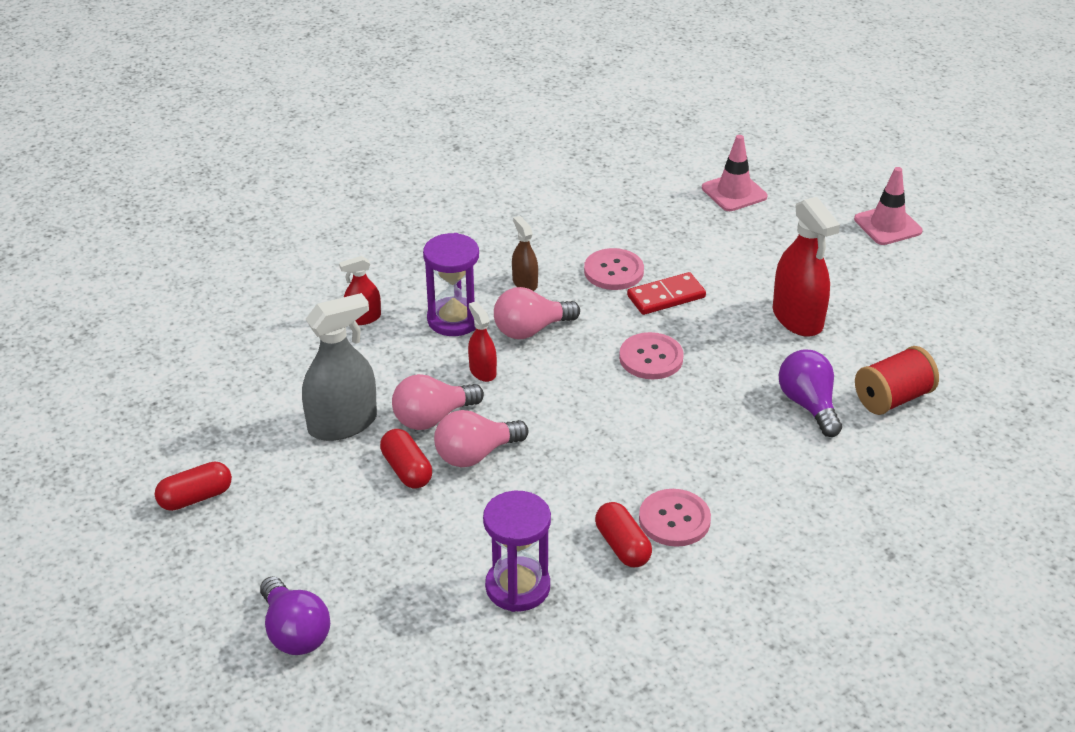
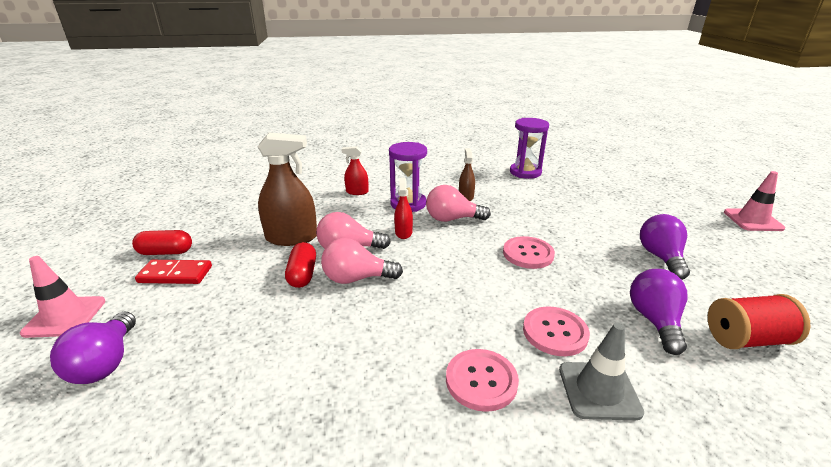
camera: 25 degrees right, 10 degrees down
(342, 424) = (291, 237): grey spray bottle -> brown spray bottle
(517, 587) = (300, 392): purple hourglass -> purple hourglass (525, 172)
(613, 271) = (528, 203): pink button -> pink button (555, 332)
(622, 546) = (418, 388): red capsule -> none
(666, 296) = (558, 223): red domino -> red domino (175, 274)
(734, 192) = (632, 183): pink traffic cone -> pink traffic cone (65, 317)
(778, 493) = (599, 390): none -> grey traffic cone
(797, 318) = (661, 257): red spray bottle -> purple light bulb

